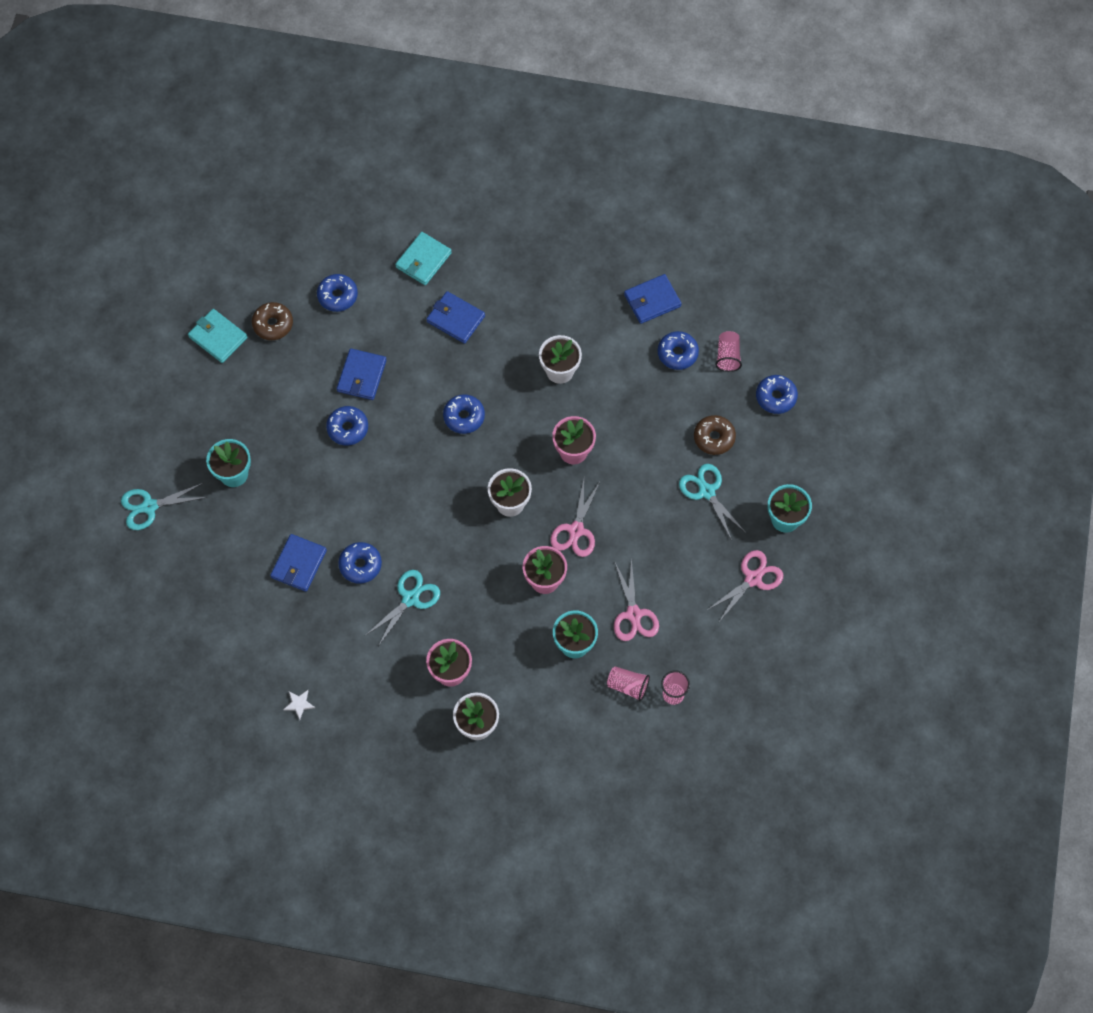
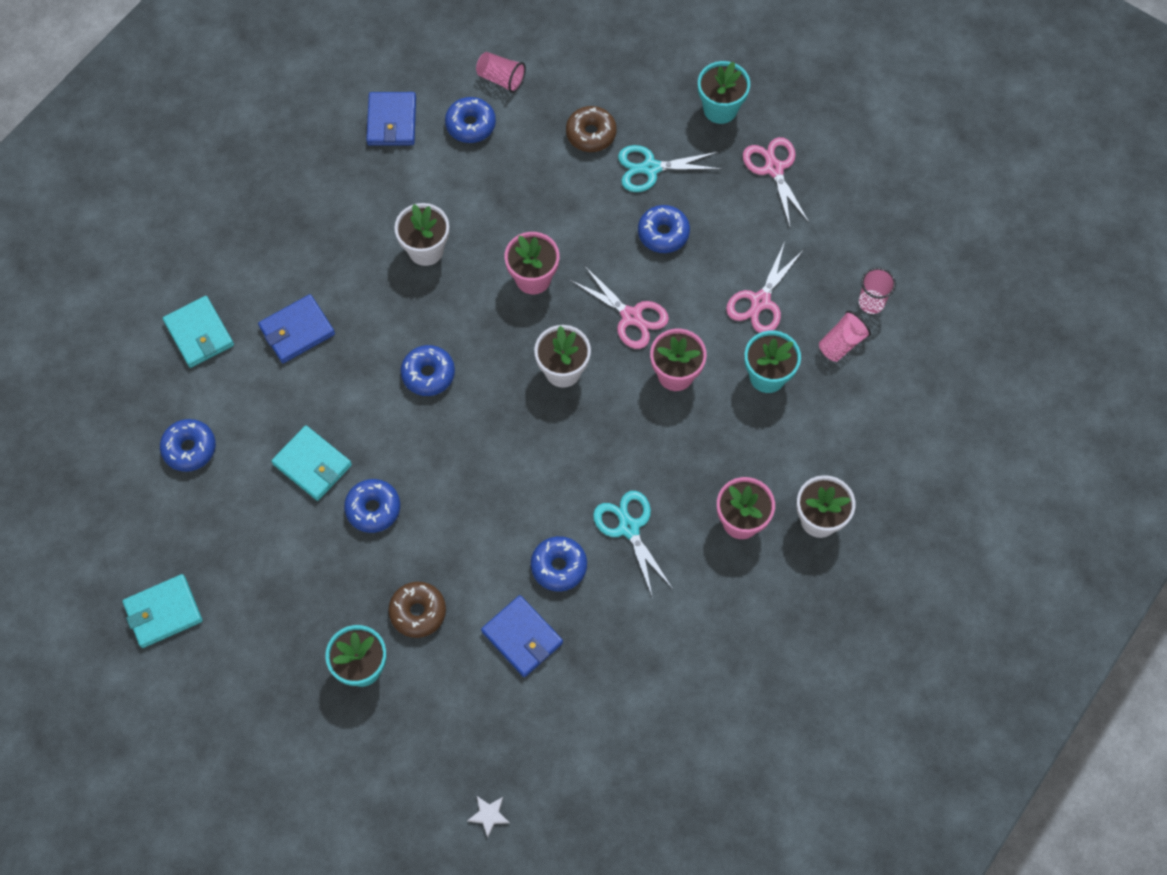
camera: 65 degrees left, 0 degrees up
(149, 506) = (352, 790): turquoise scissors -> none
(273, 324) = (184, 539): brown donut -> brown donut (418, 612)
(299, 704) = (704, 710): white star -> white star (489, 815)
(361, 376) = (312, 465): blue wallet -> turquoise wallet
(633, 614) = (760, 301): pink scissors -> pink scissors turned 105 degrees clockwise
(776, 397) = (574, 55): blue donut -> blue donut (663, 233)

